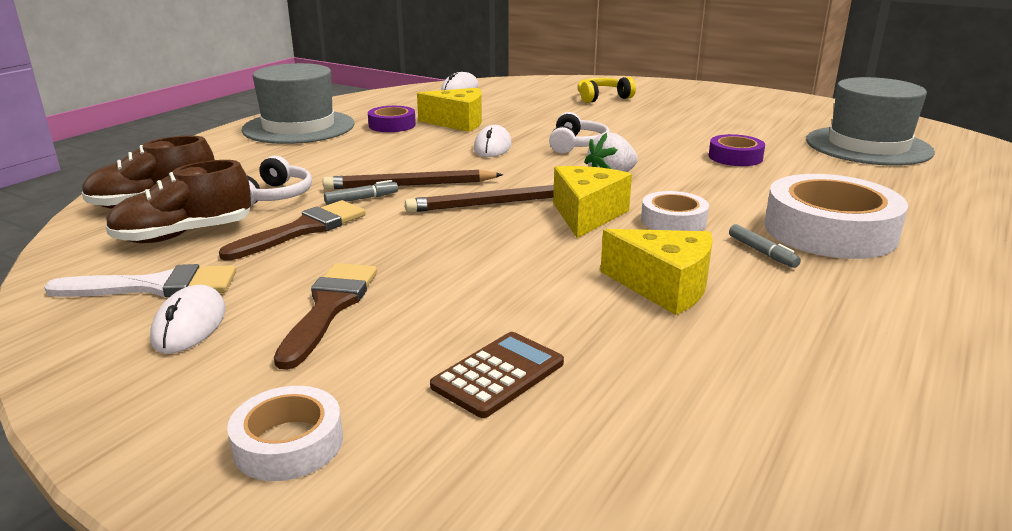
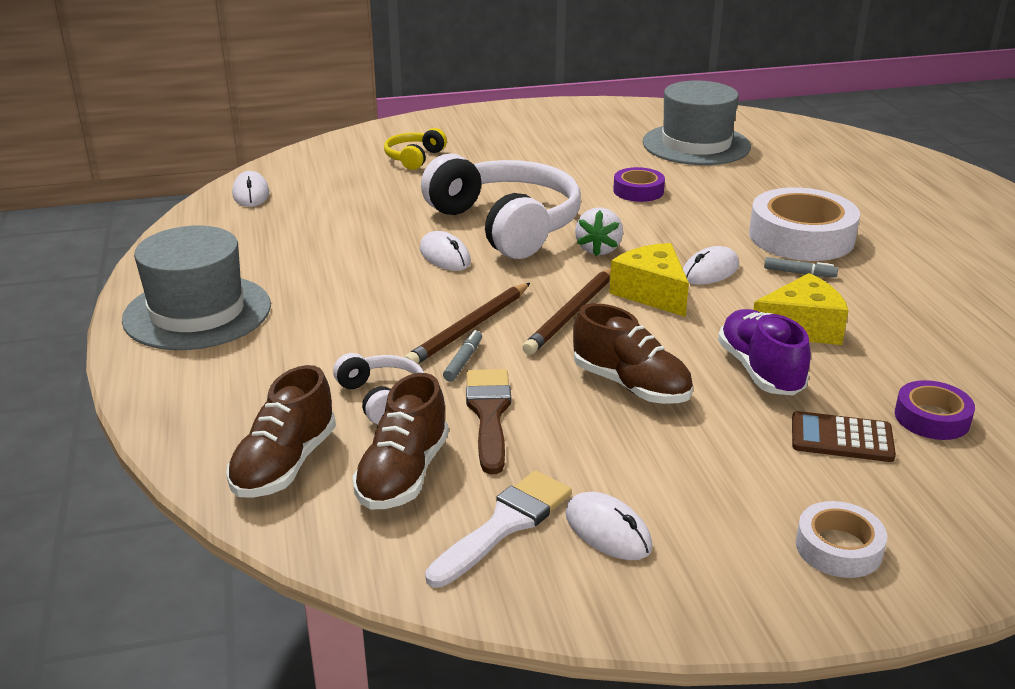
camera: 45 degrees left, 5 degrees up
(329, 307) = (661, 459): brown brush -> none
(392, 125) = (292, 269): purple tape -> purple tape (932, 418)
(426, 257) = (631, 385): none -> brown shoe
(458, 122) = (350, 239): yellow cheese -> none
(498, 375) = (841, 438): brown calculator -> brown calculator turned 75 degrees counterclockwise
(549, 296) = (760, 371): none -> purple shoe
(577, 145) = (506, 225): white headphones -> white headphones, size x2.18
(673, 220) = (710, 271): white tape -> white mouse

